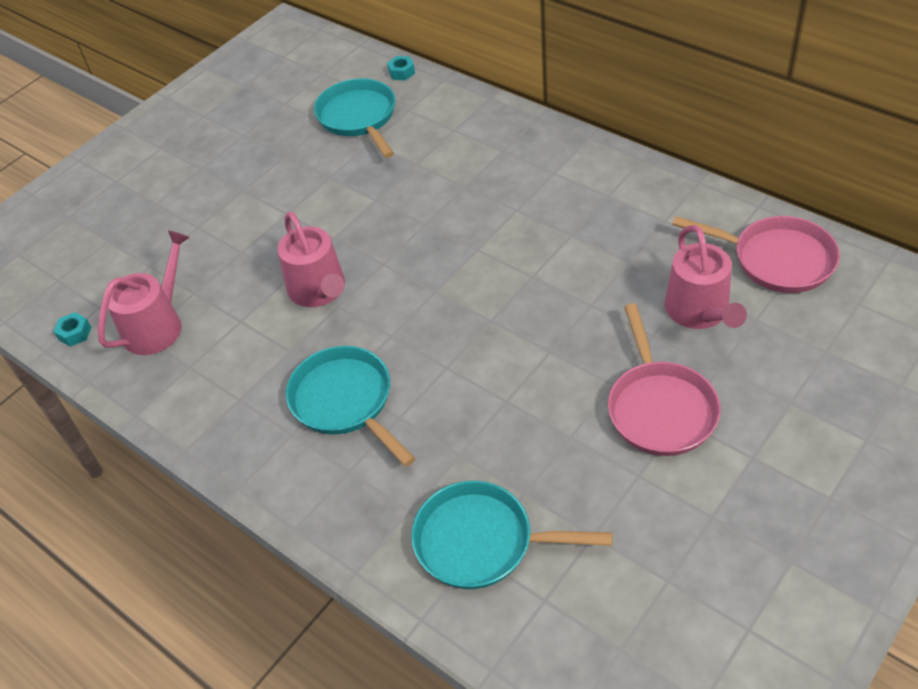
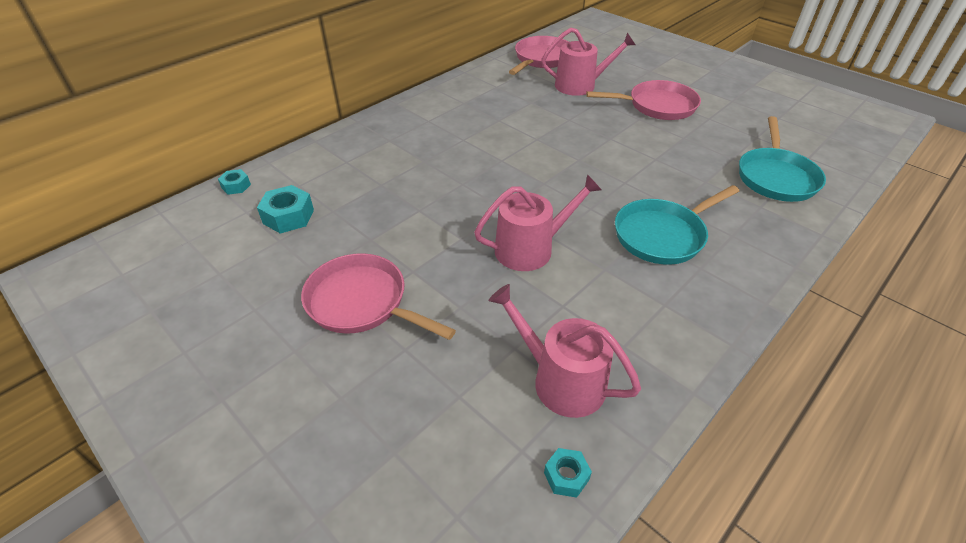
camera: 90 degrees left, 5 degrees down
(248, 191) = (362, 302): none -> pink pan
(359, 118) = (288, 216): turquoise pan -> turquoise nut

